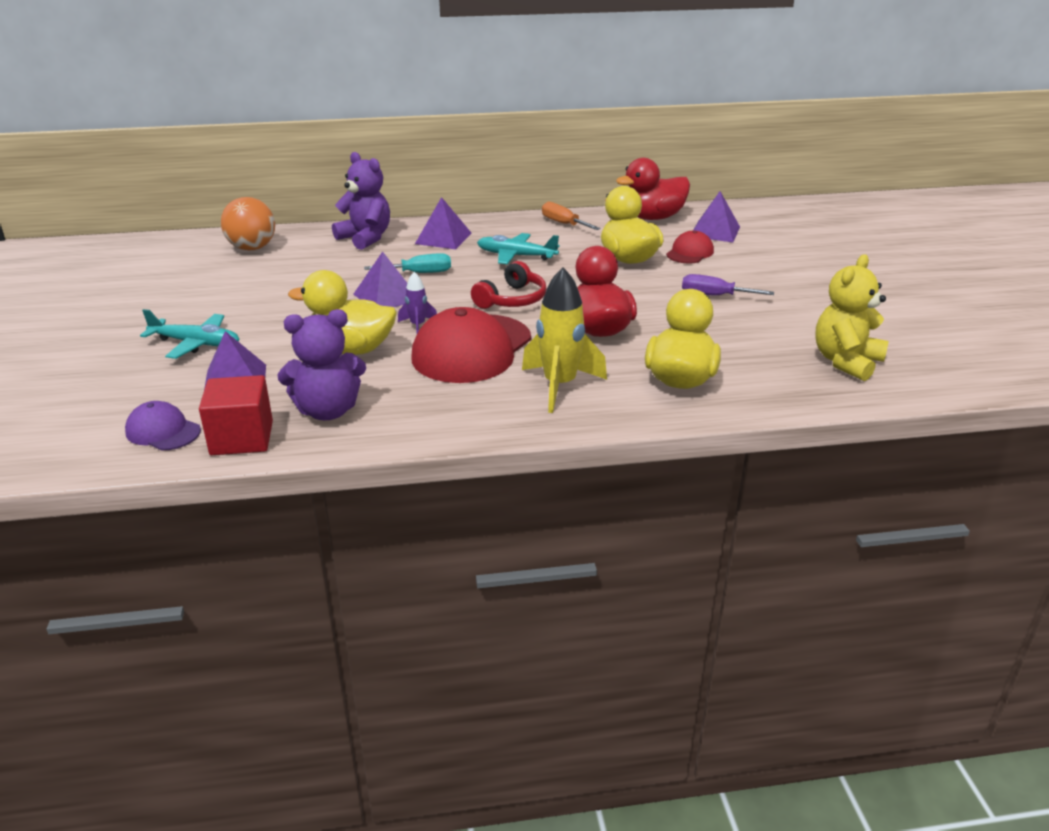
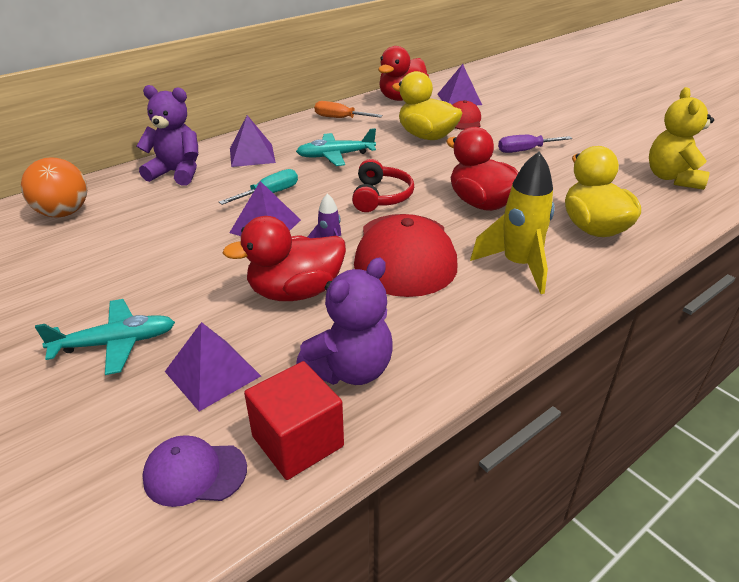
camera: 30 degrees left, 5 degrees up
(351, 349) = (295, 292): yellow duck -> red duck

